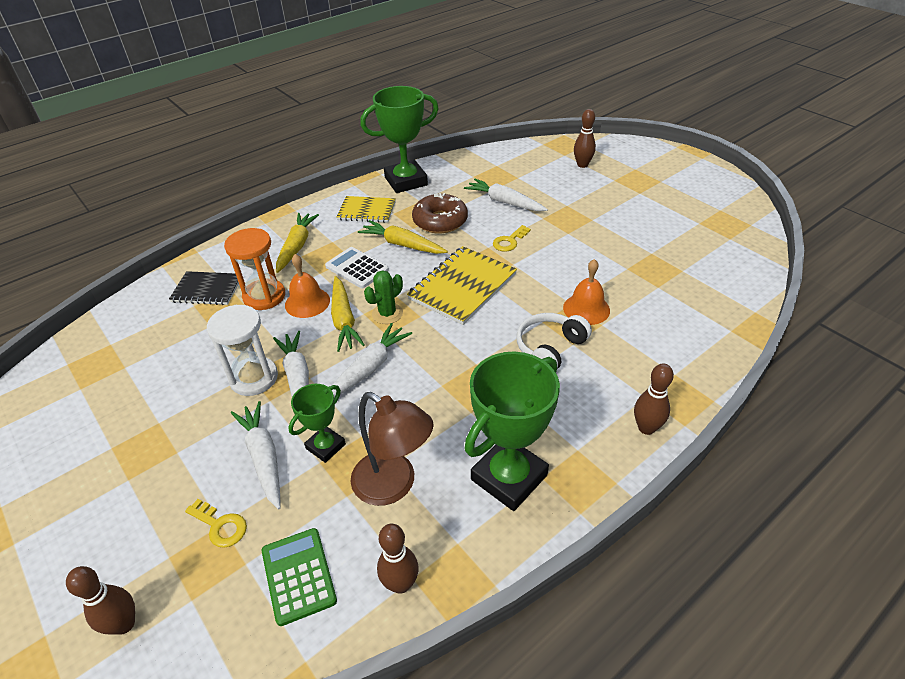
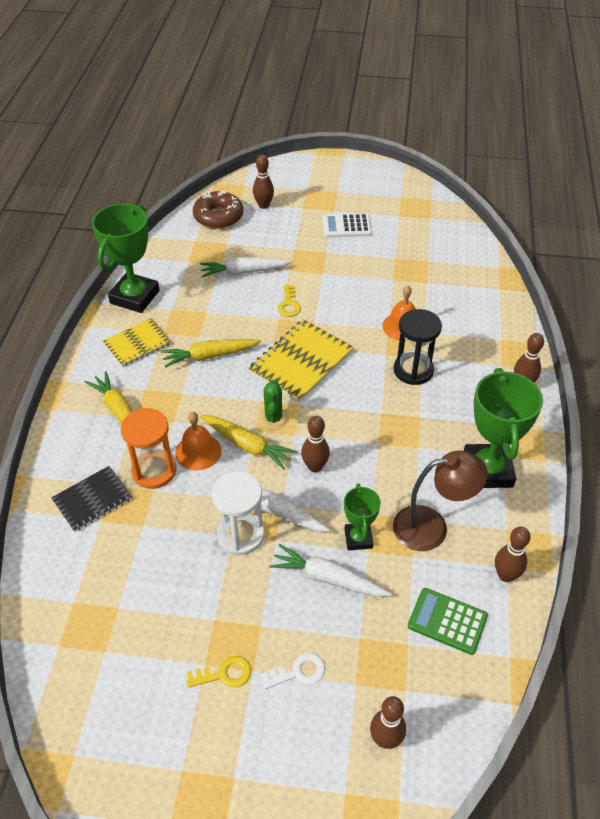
camera: 45 degrees left, 5 degrees up
(149, 509) = (299, 672): none -> white key
(220, 526) = (361, 639): yellow key -> yellow key (224, 674)
(357, 268) = (199, 398): white calculator -> white calculator (346, 226)
(369, 368) = (315, 467): white carrot -> brown bowling pin
(440, 221) = (213, 317): brown donut -> brown donut (218, 216)
(462, 287) = (301, 362): yellow notebook -> yellow notebook turned 45 degrees clockwise
(550, 348) = (413, 370): white headphones -> black hourglass

